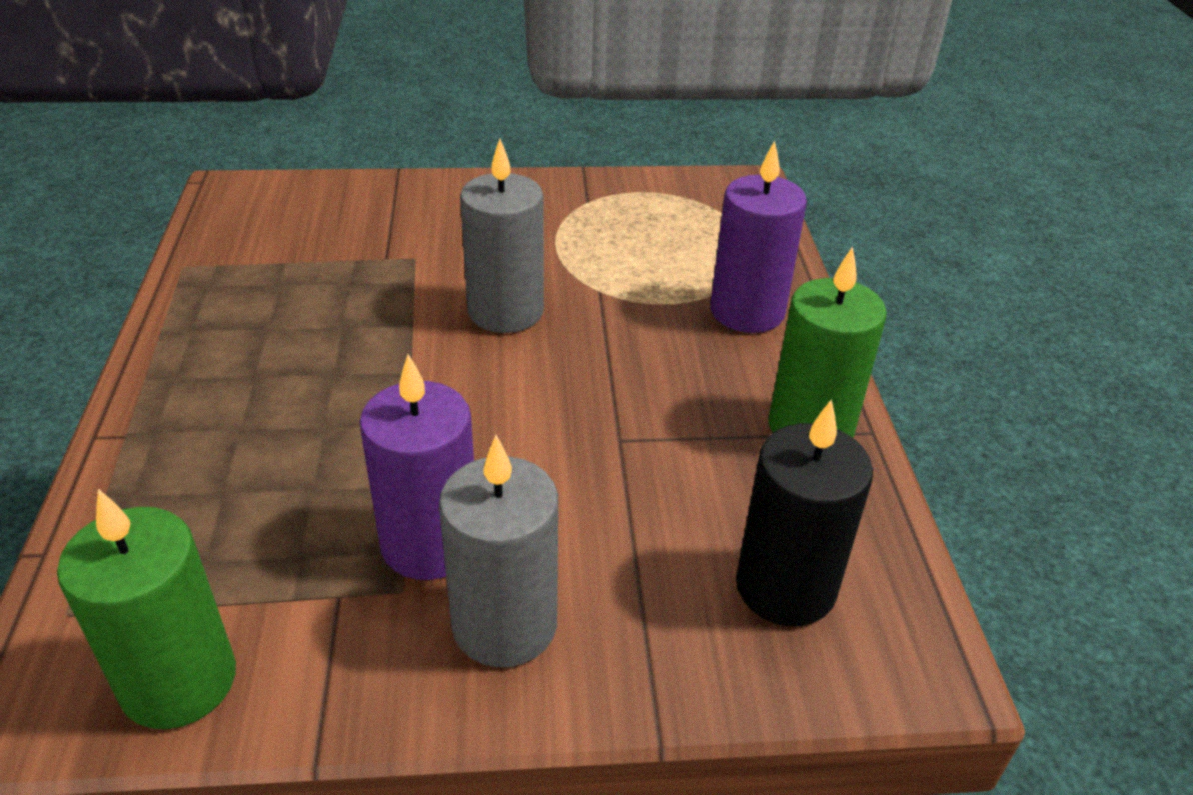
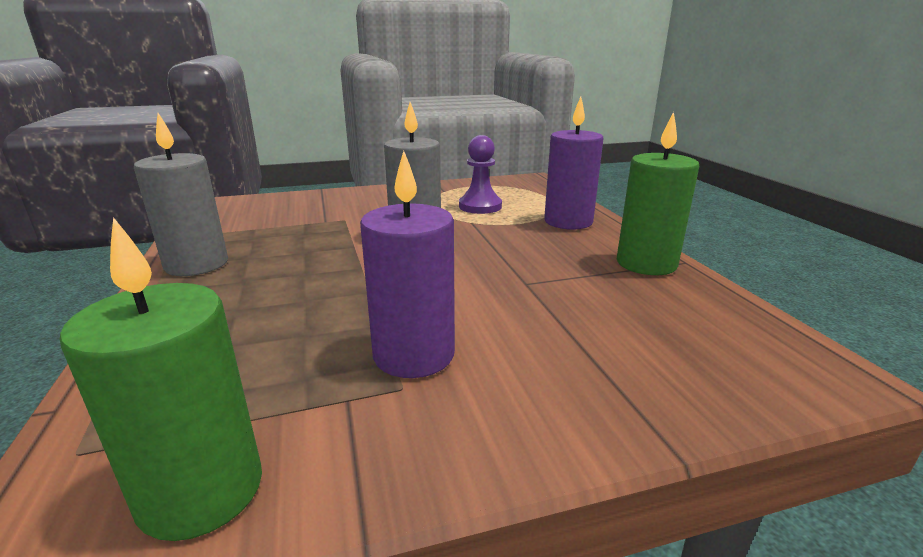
camera: 10 degrees left, 15 degrees down
(504, 624) = (500, 397): grey candle -> grey candle (196, 264)
(628, 252) = (480, 206): none -> purple pawn
(785, 587) = (698, 343): black candle -> none

